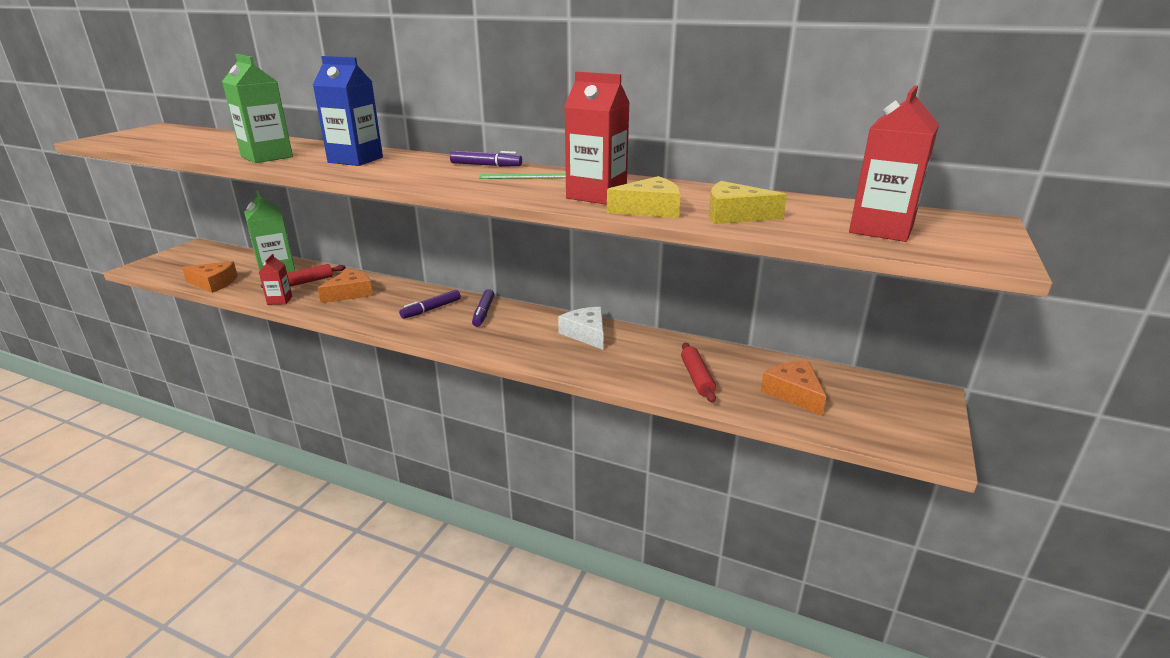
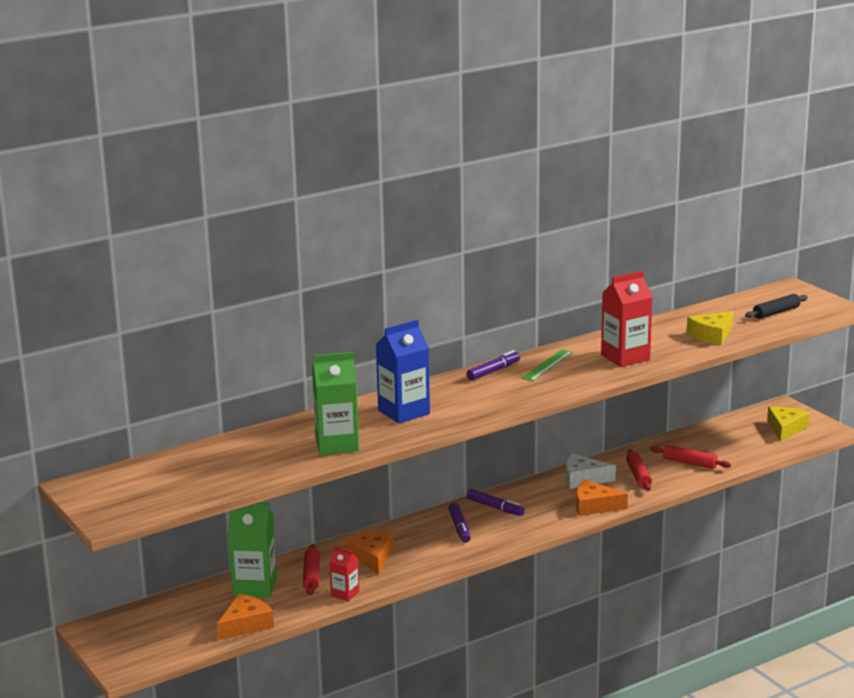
camera: 55 degrees left, 5 degrees down
(628, 358) = (638, 476): none -> red rolling pin
(650, 209) = (674, 352): yellow cheese -> yellow cheese (785, 429)
(793, 393) = (739, 441): orange cheese -> orange cheese (594, 506)
(881, 229) = (776, 312): red carton -> black rolling pin

